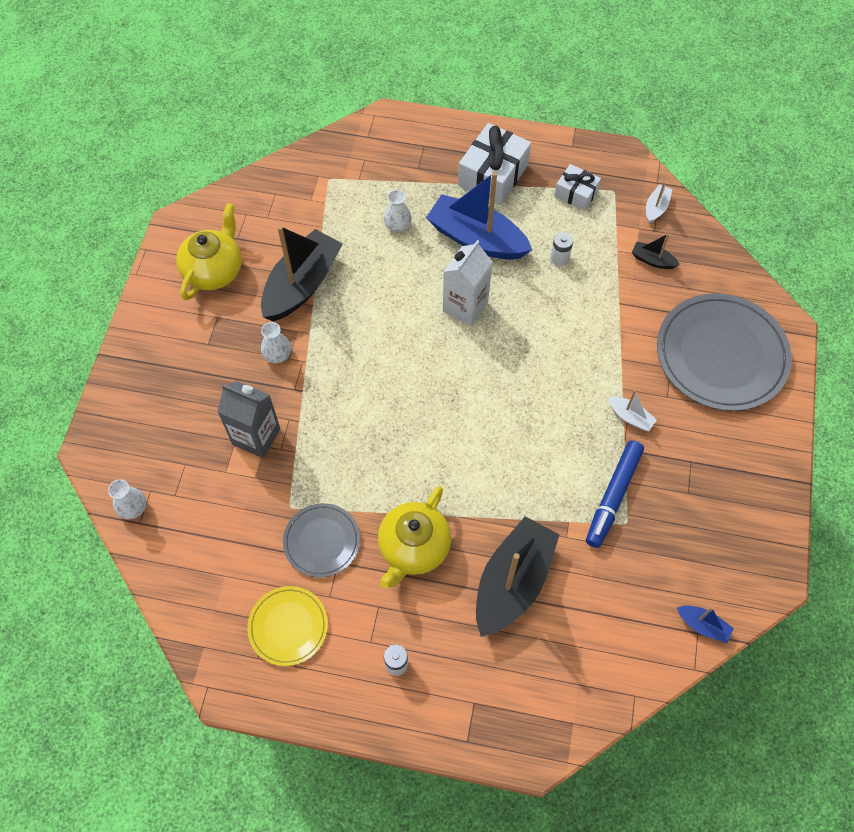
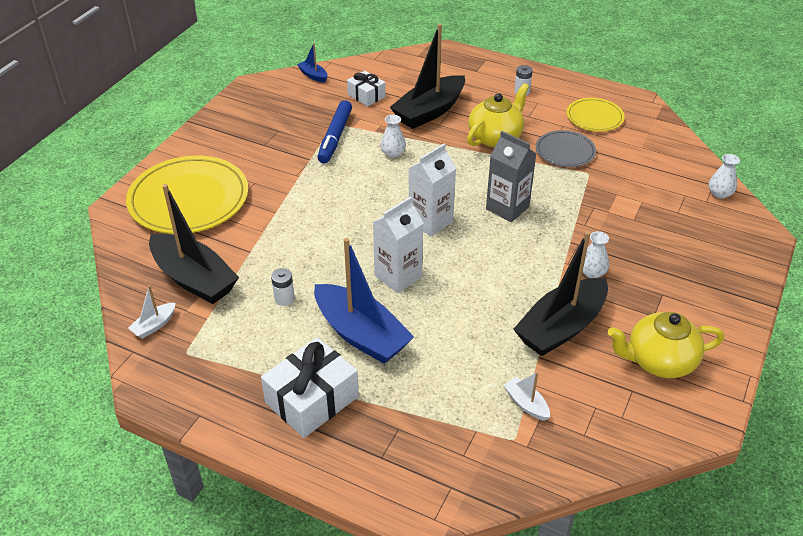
camera: 165 degrees left, 20 degrees down
(214, 270) = (659, 361): yellow teapot -> yellow teapot turned 45 degrees clockwise
(256, 436) = (615, 218): grey carton -> grey carton (507, 208)
(397, 225) = (443, 366): white vase -> white vase (393, 153)
(454, 384) = (430, 221): none -> white carton
(576, 193) = (229, 358): white gift -> white gift (366, 95)
(613, 496) = (335, 137): blue marker -> blue marker turned 150 degrees clockwise
(630, 417) = (293, 176): white boat -> white boat (526, 404)
(652, 260) = (194, 279): black boat -> black boat, size x2.28
(721, 355) = (189, 199): grey plate -> yellow plate

